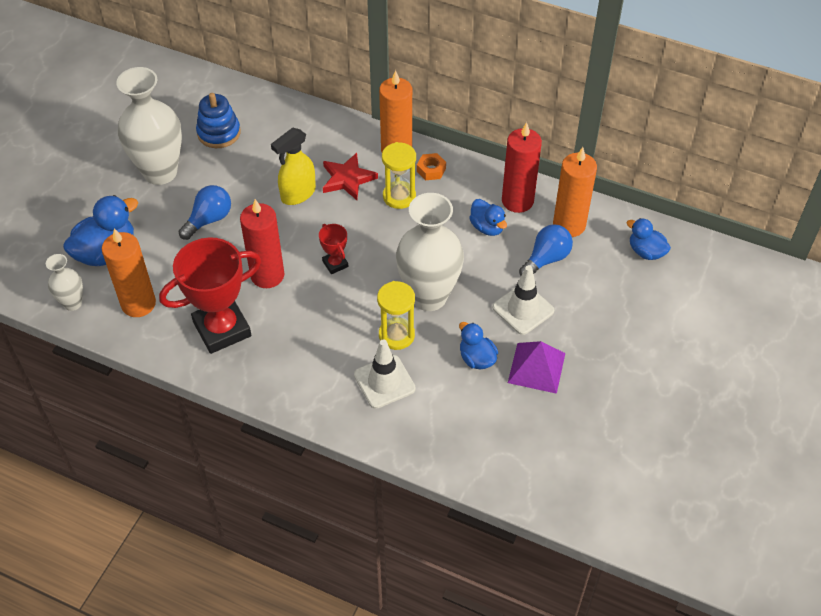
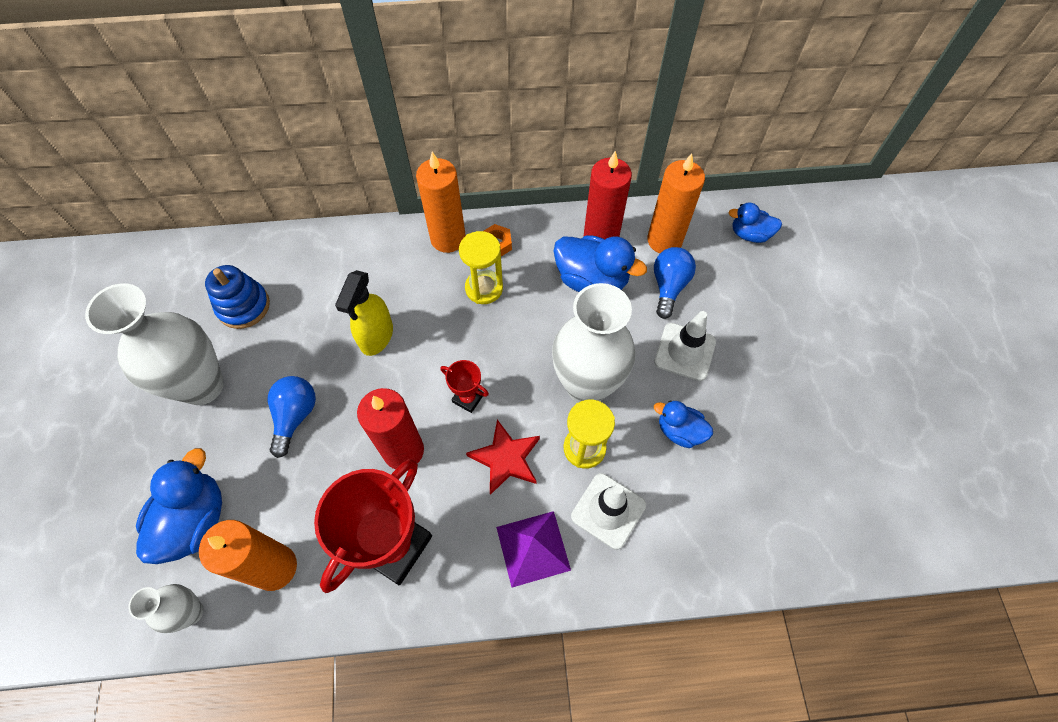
camera: 30 degrees left, 10 degrees up
(347, 179) = (418, 294): red star -> red star (506, 459)
(487, 227) = (591, 280): blue duck -> blue duck, size x1.67
(536, 368) = (741, 409): purple pyramid -> purple pyramid (533, 548)

